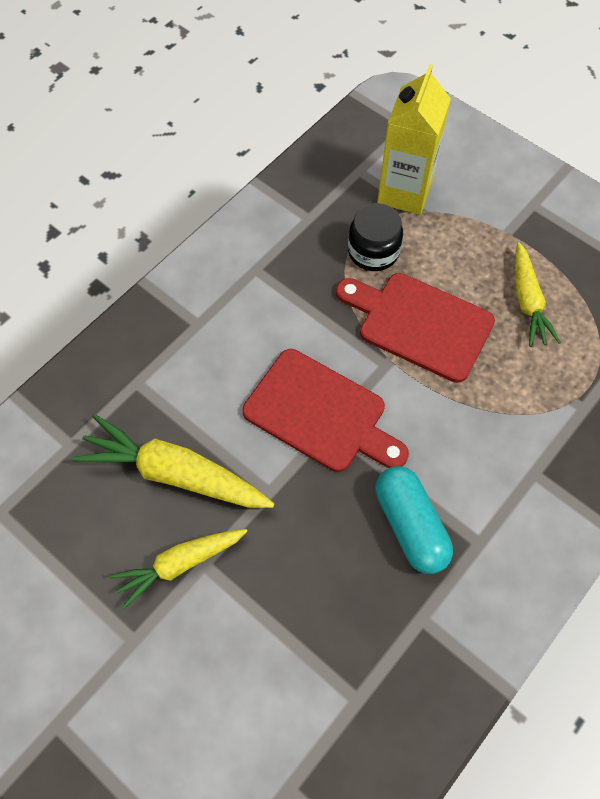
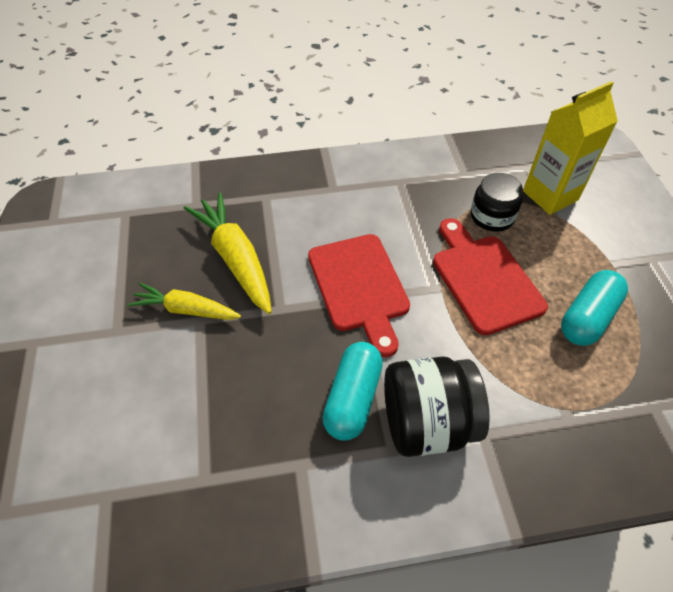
camera: 40 degrees right, 10 degrees down
(485, 498) = (427, 423): none -> black jar
(527, 301) = (587, 317): yellow carrot -> turquoise capsule

